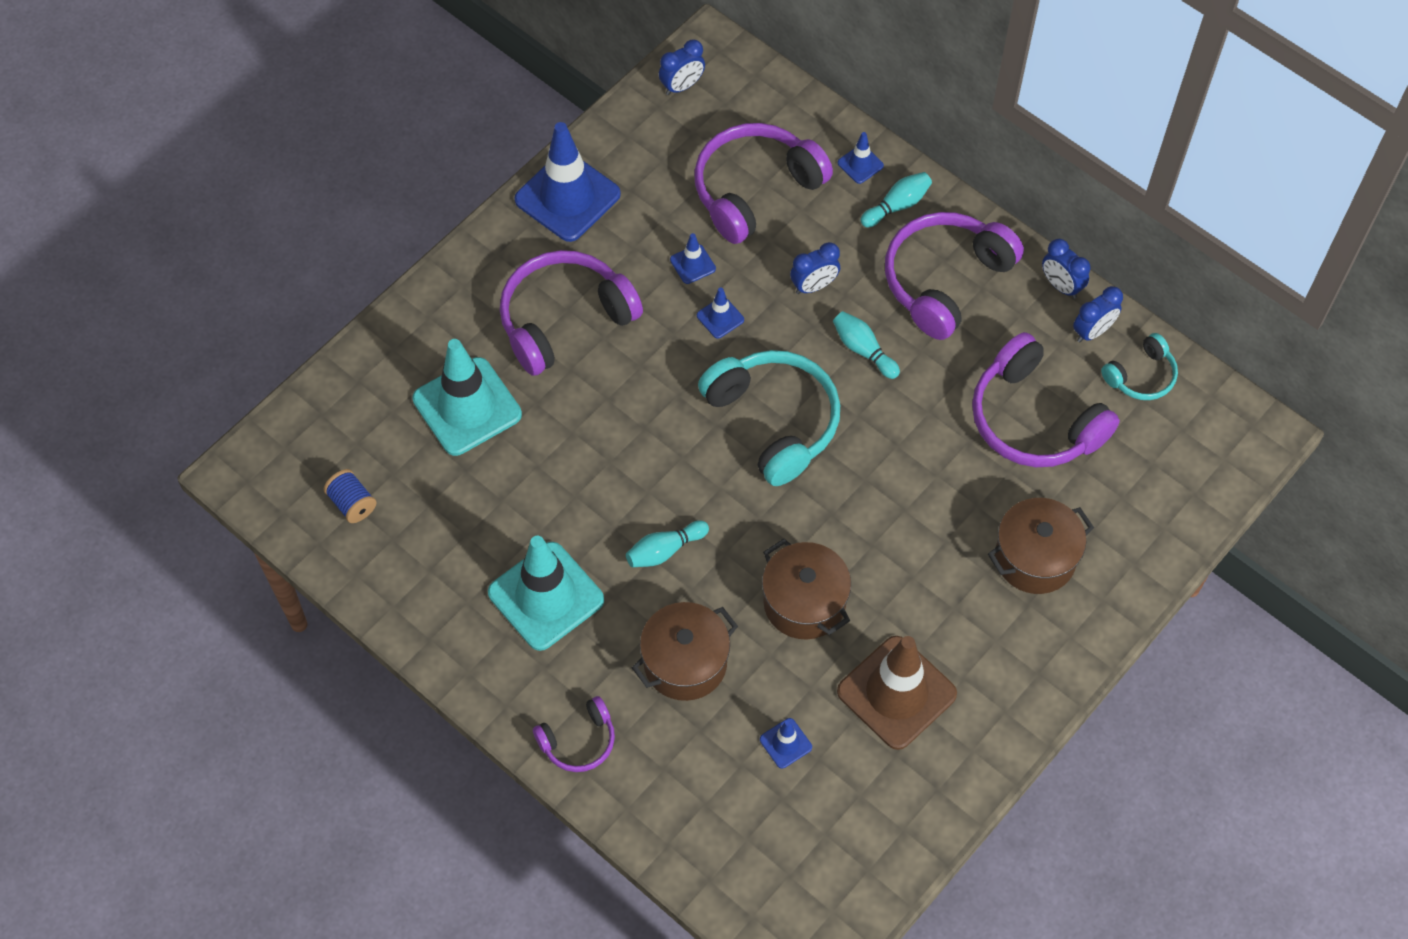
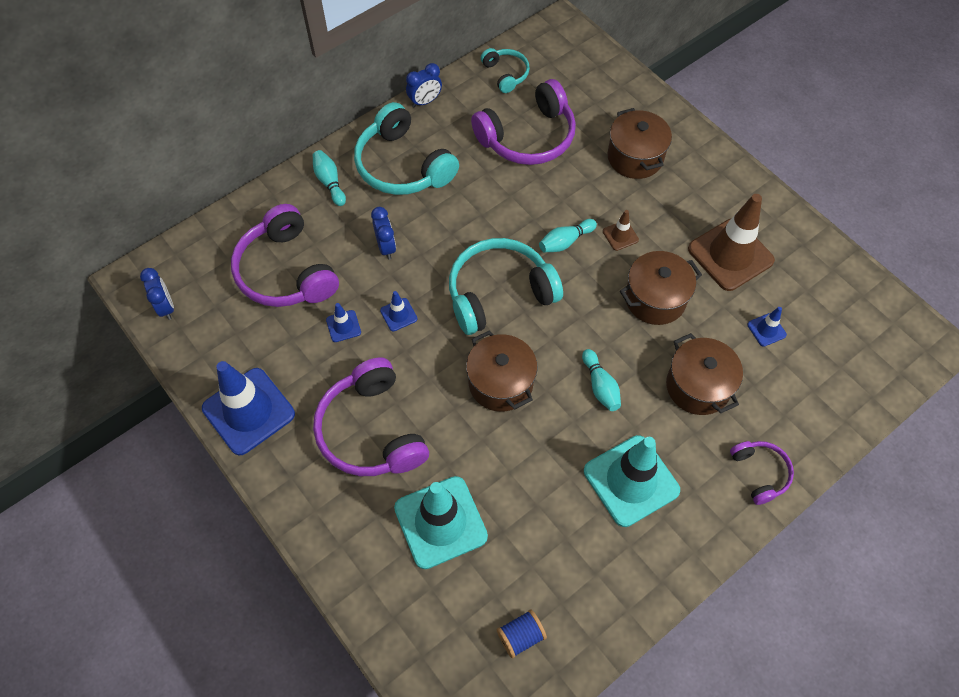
camera: 80 degrees left, 0 degrees up
(648, 441) = (500, 383): none -> brown pot
(860, 164) = (285, 198): blue traffic cone -> none
(863, 350) = (450, 225): turquoise bowling pin -> turquoise bowling pin (565, 242)
(895, 552) = (620, 235): none -> brown traffic cone
(945, 280) = (403, 165): purple headphones -> turquoise headphones
(1092, 331) = (465, 92): blue clock -> none

